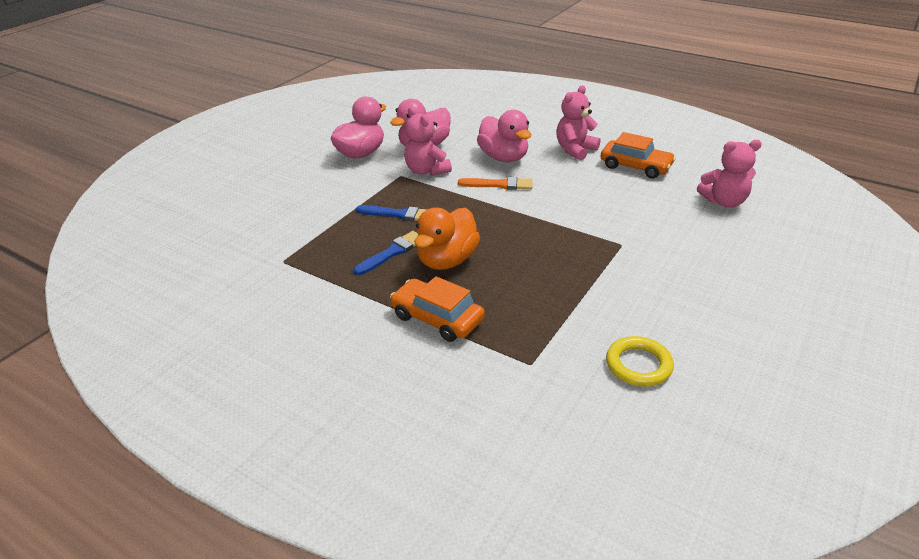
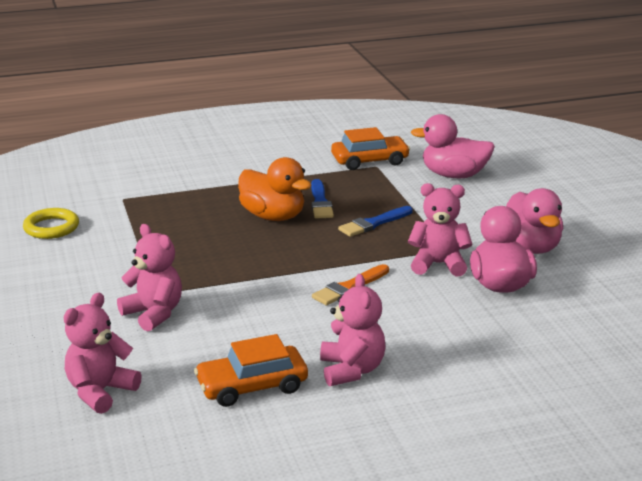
camera: 130 degrees right, 10 degrees down
(437, 318) = (217, 190): orange car -> orange car (369, 161)
(447, 260) = (273, 216): orange duck -> orange duck turned 150 degrees clockwise
(503, 157) = (403, 317): pink duck -> pink duck (454, 175)
(641, 230) = (154, 314): none -> pink teddy bear

